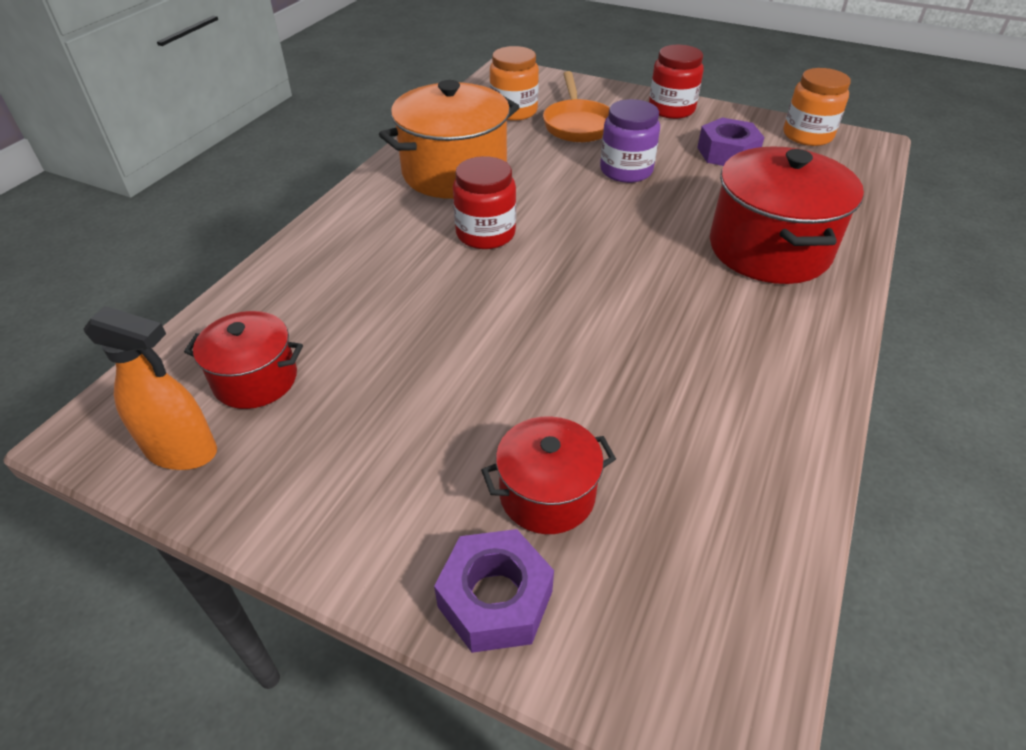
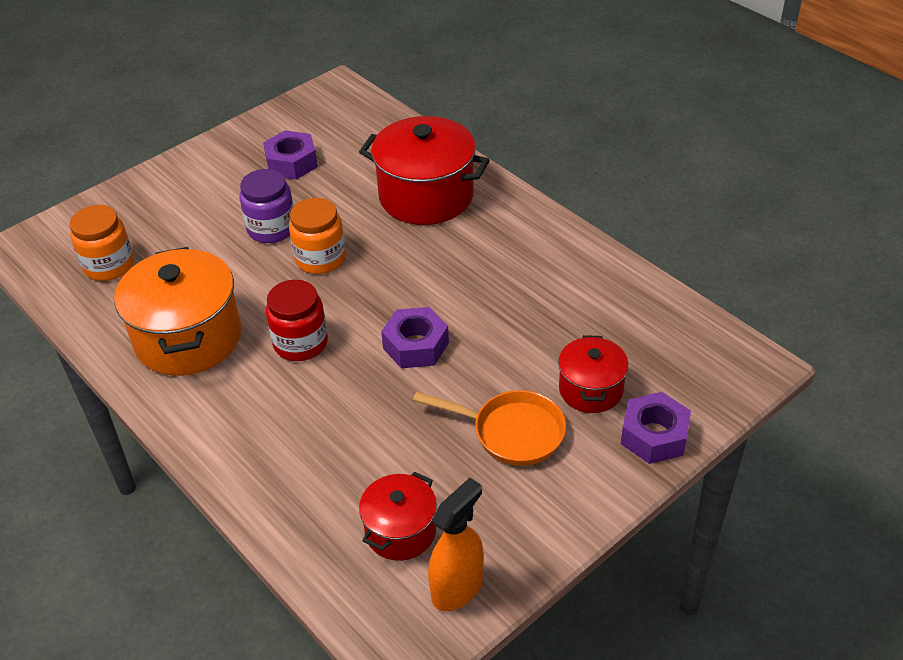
camera: 65 degrees left, 0 degrees up
(529, 311) = (415, 345): none -> purple nut
(577, 124) = (172, 231): orange pan -> orange pan (511, 432)
(671, 109) = (197, 165): red jar -> none
(807, 135) = (301, 111): orange jar -> orange jar (320, 258)

